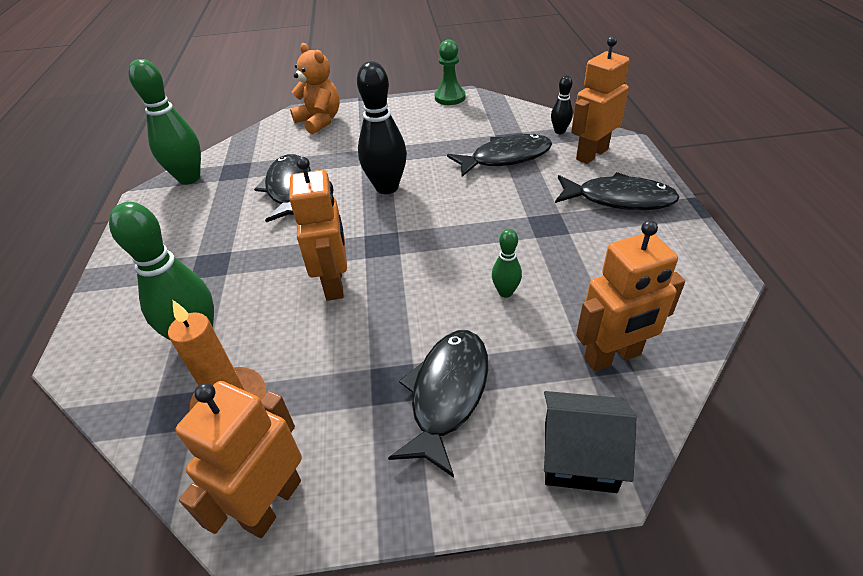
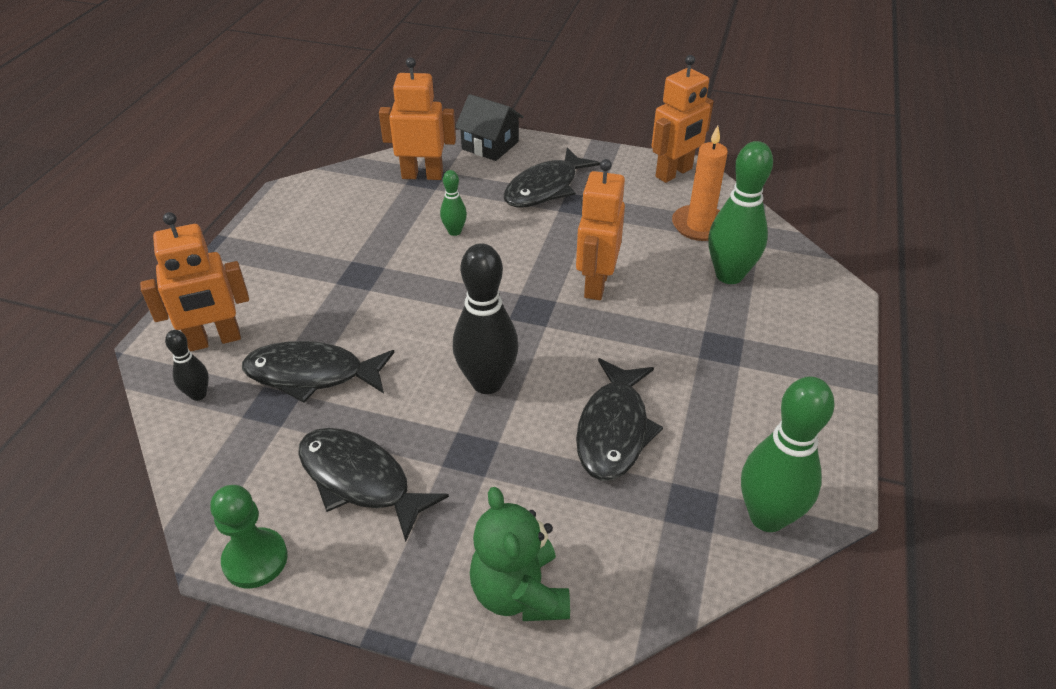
camera: 160 degrees left, 0 degrees up
(319, 121) = (519, 592): orange teddy bear -> green teddy bear
(619, 199) = (266, 276): black fish -> black fish (360, 480)

